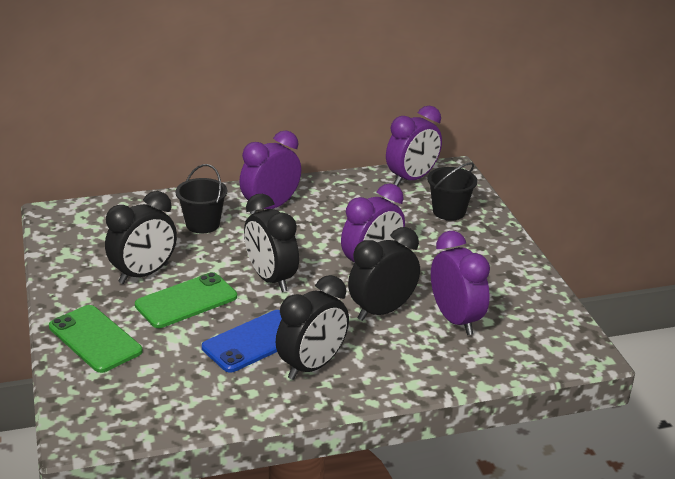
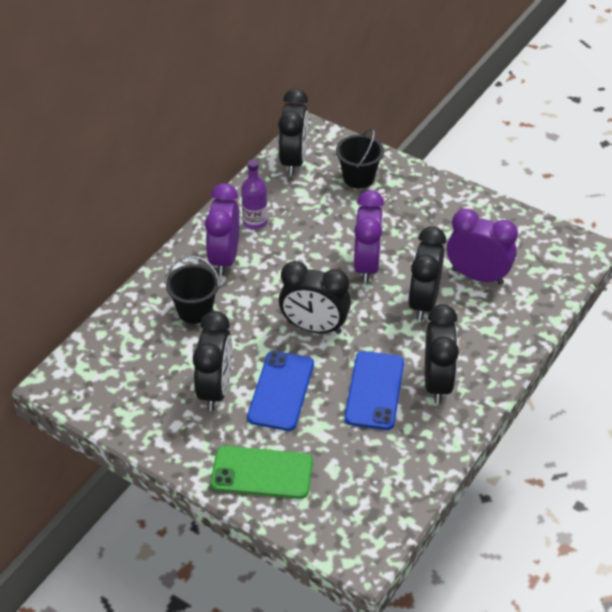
camera: 40 degrees left, 15 degrees up
(186, 301) = (281, 391): green phone -> blue phone
(325, 198) = (255, 222): none -> purple bottle
(412, 179) = (294, 161): purple clock -> black clock

